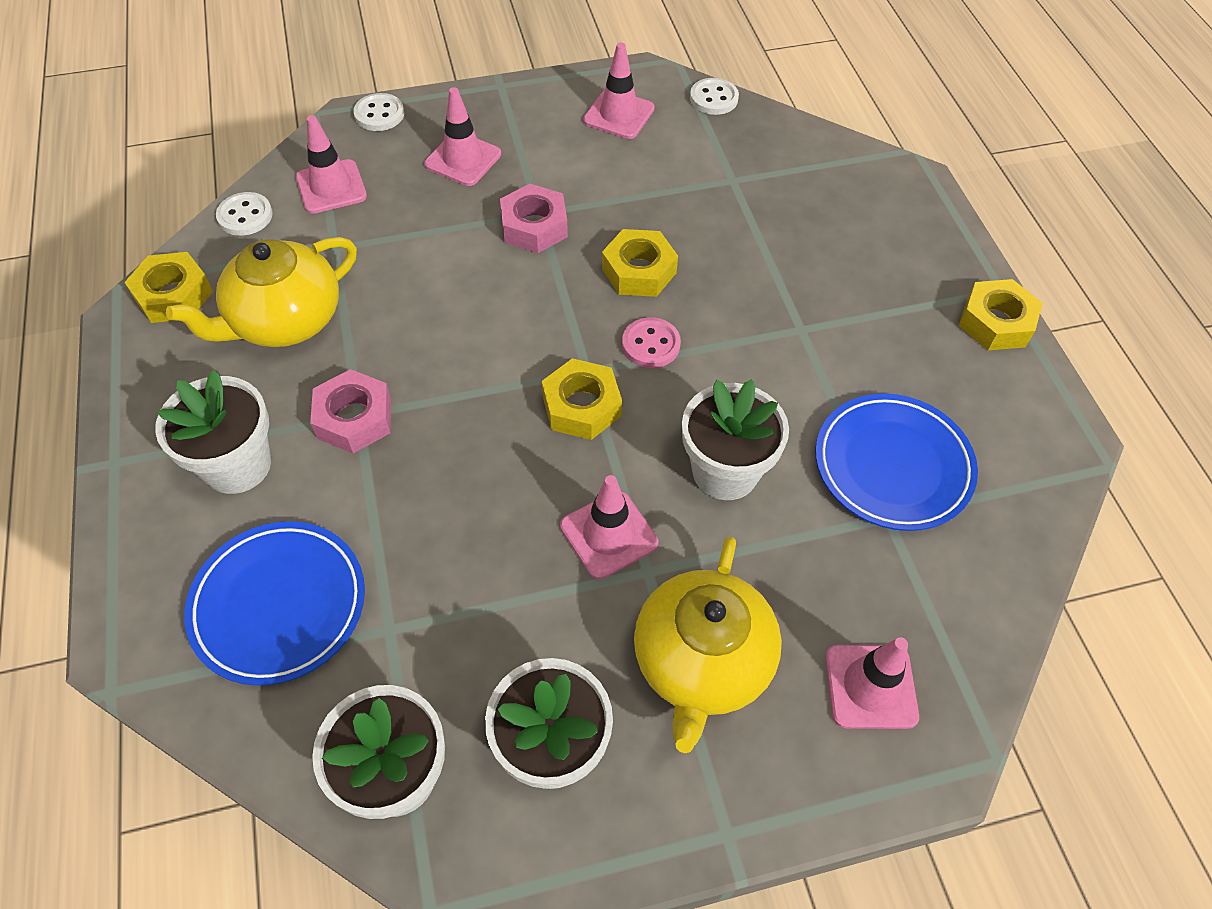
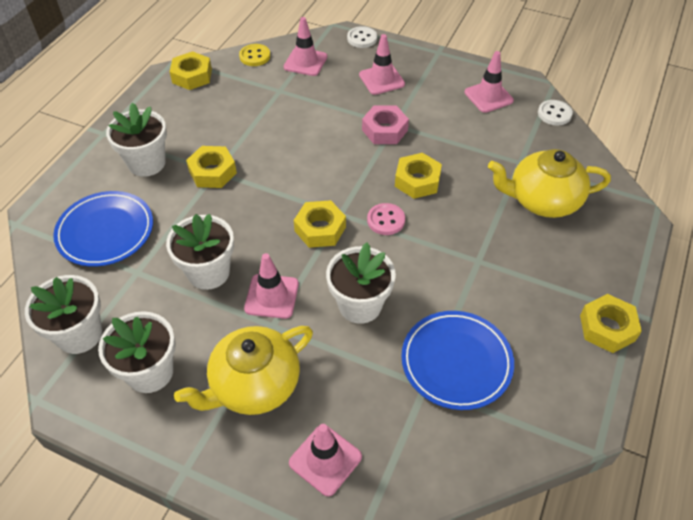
camera: 40 degrees right, 5 degrees down
(245, 216) = (255, 56): white button -> yellow button
(285, 320) = (226, 112): yellow teapot -> yellow teapot (542, 200)
(354, 418) = (212, 172): pink nut -> yellow nut
(493, 560) = (208, 272): none -> white flower pot

